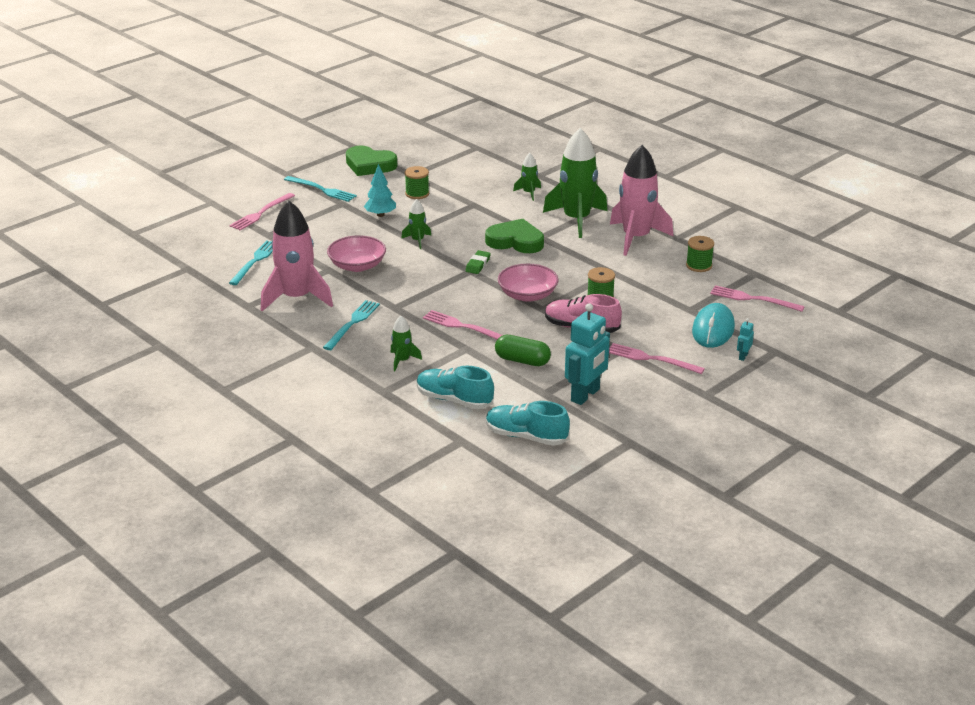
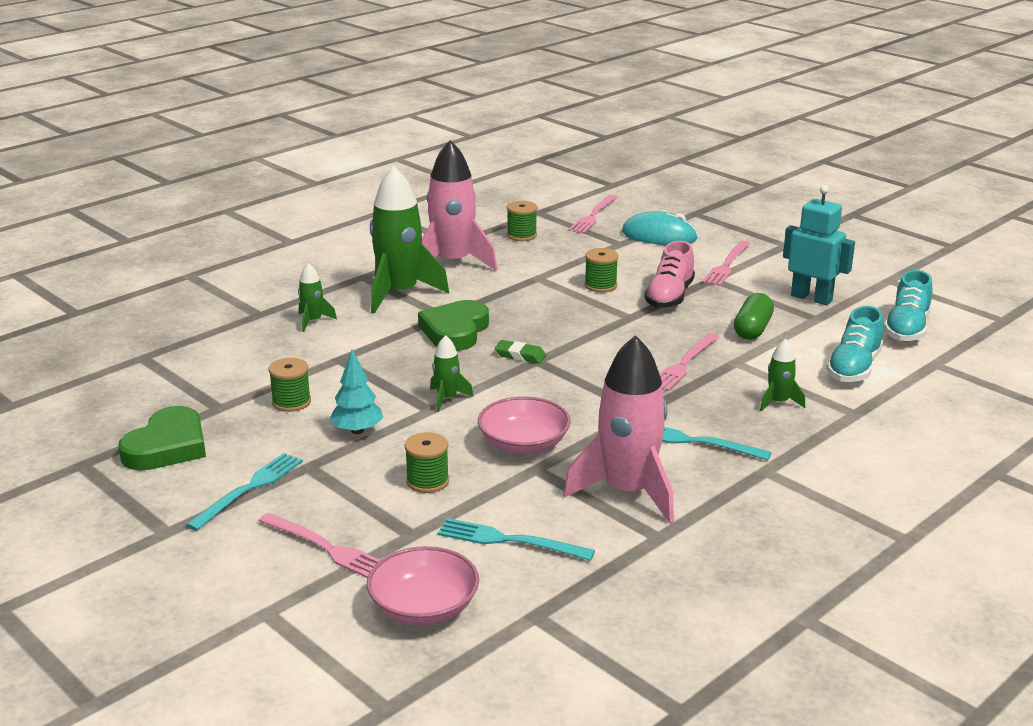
camera: 90 degrees left, 5 degrees down
(320, 237) = (427, 481): none -> green spool
(527, 295) = (598, 325): pink bowl -> pink bowl (424, 608)
(743, 356) = (708, 226): turquoise robot -> none

